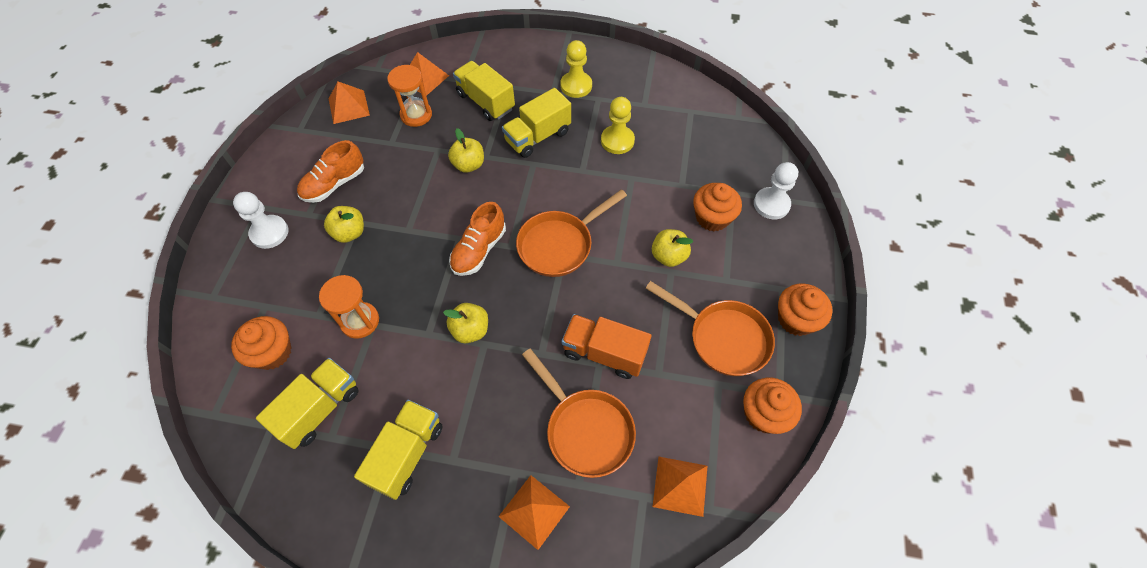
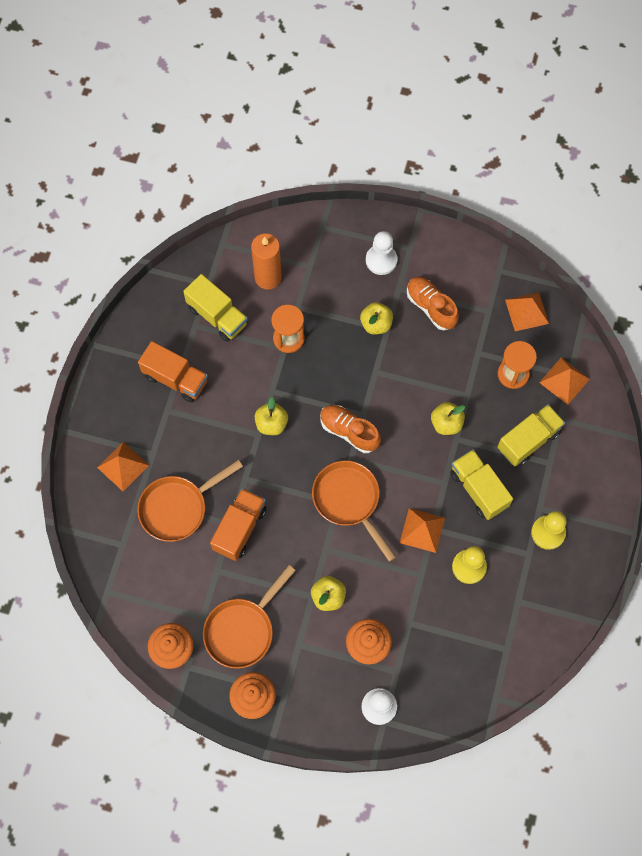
camera: 95 degrees right, 10 degrees up
(272, 352) = (268, 277): orange cupcake -> orange candle
(407, 454) = (175, 378): yellow truck -> orange truck
(680, 486) = (126, 573): orange pyramid -> orange pyramid (422, 530)

